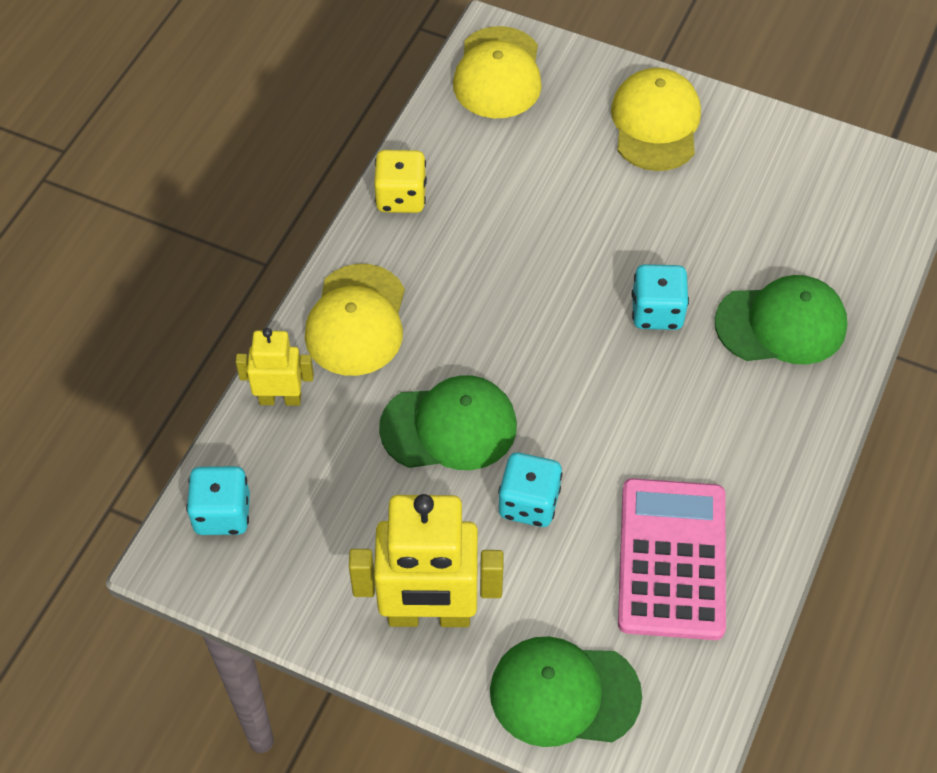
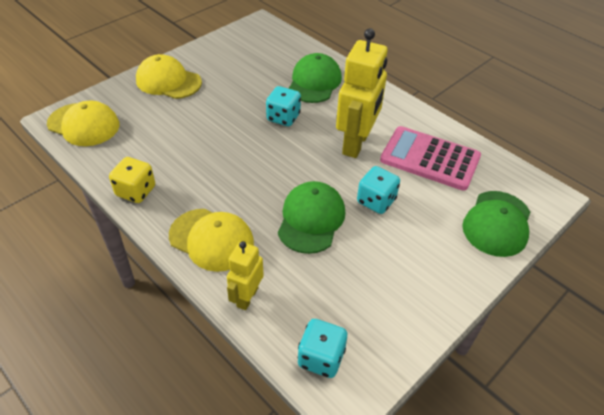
camera: 70 degrees left, 10 degrees down
(429, 615) = (433, 267): yellow robot -> yellow robot (356, 144)

